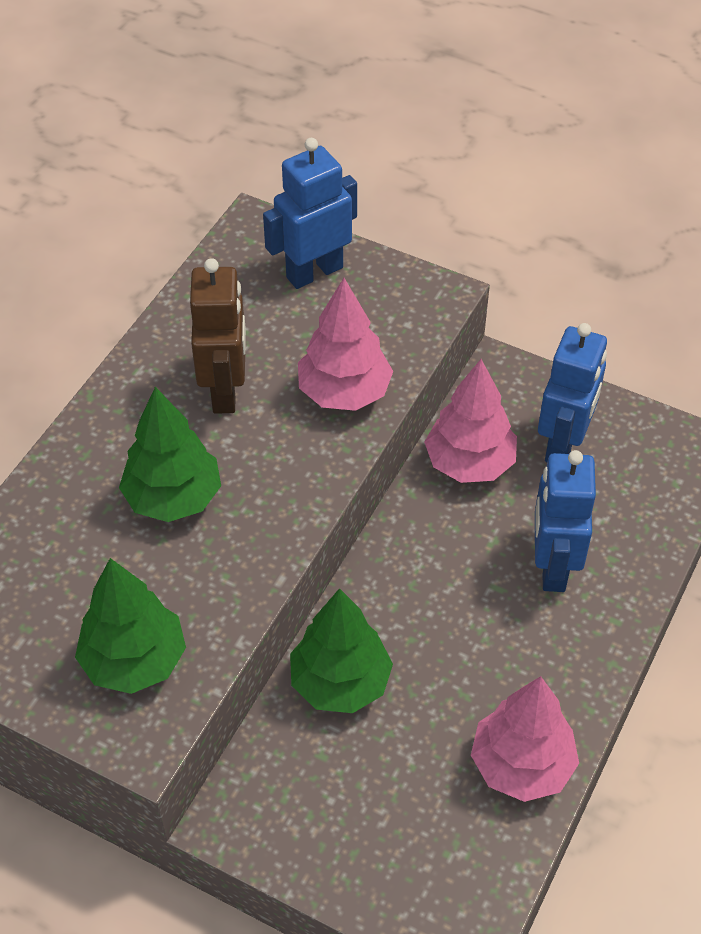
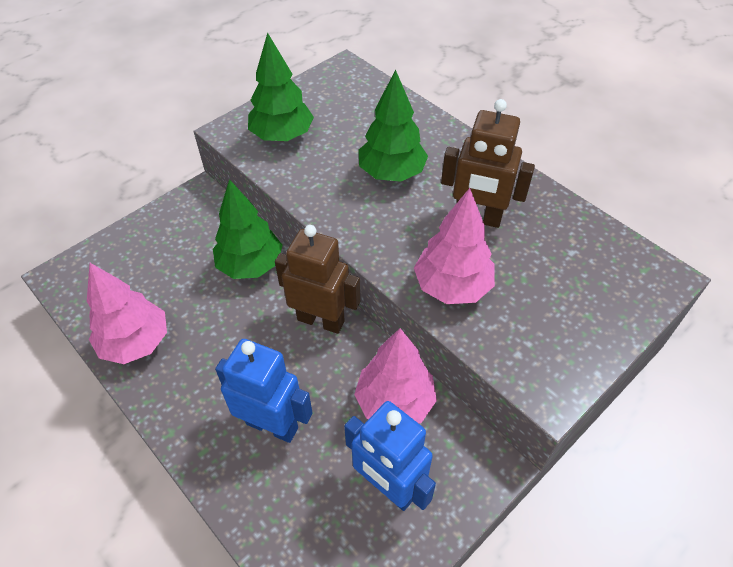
camera: 110 degrees right, 0 degrees up
(314, 272) = (597, 303): blue robot -> none
(394, 567) = (321, 320): none -> brown robot

